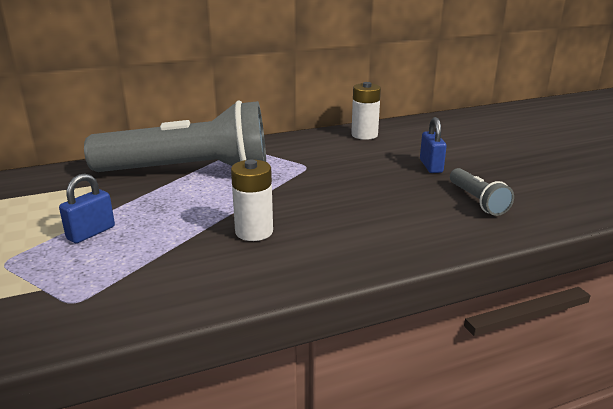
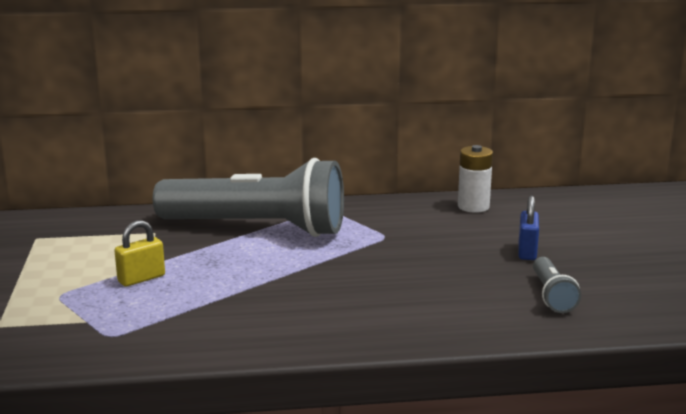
camera: 15 degrees right, 5 degrees down
(91, 233) = (141, 279): blue padlock -> yellow padlock
(254, 232) = (295, 297): white battery -> none

